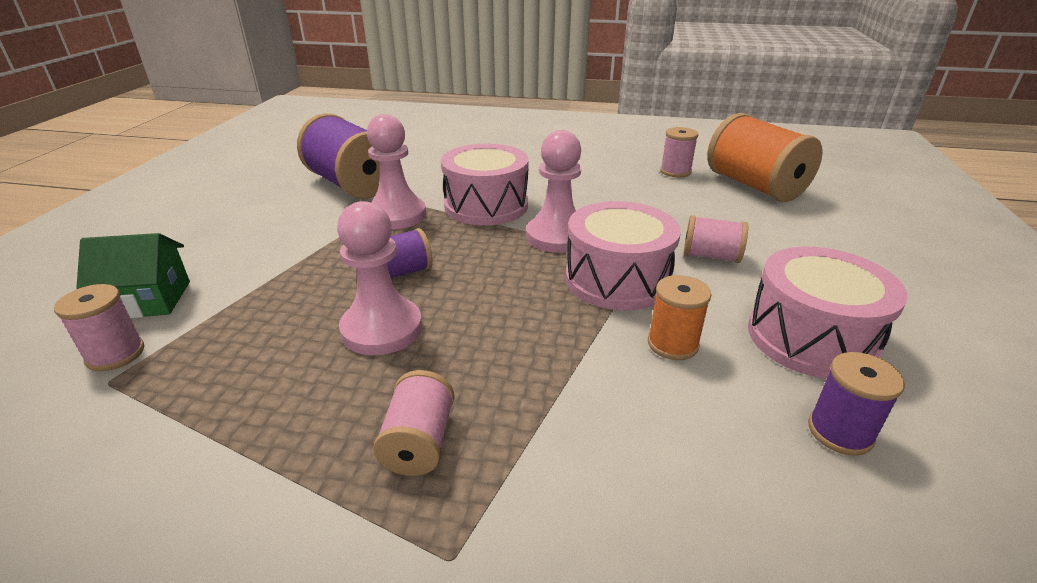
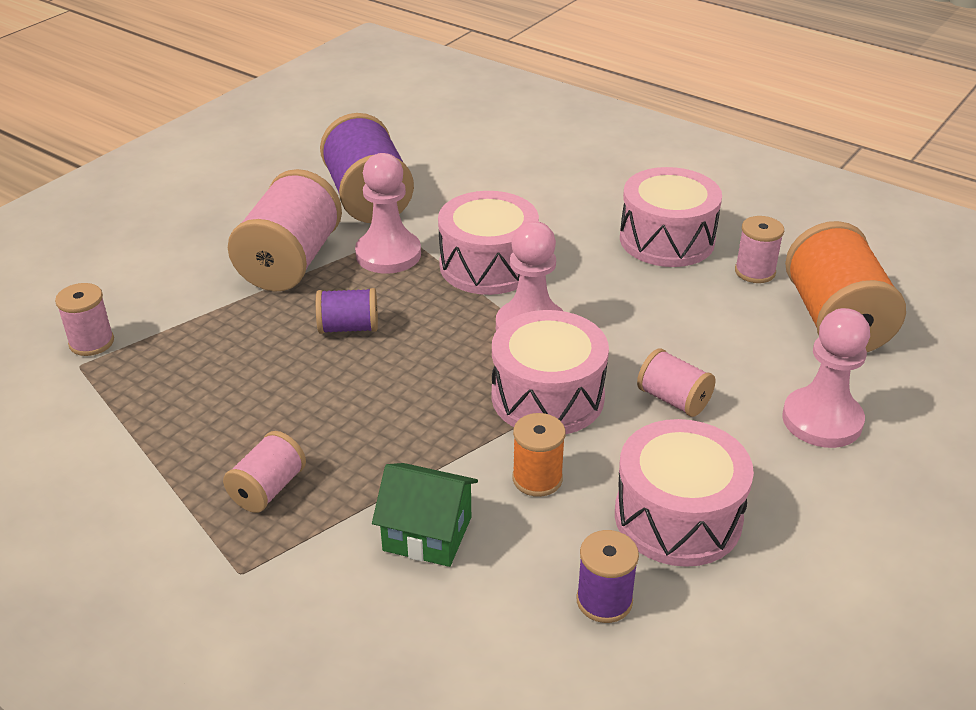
camera: 25 degrees right, 5 degrees up
(148, 300) = (131, 295): green house -> green house (427, 534)
(310, 238) = (291, 262): none -> pink spool
(382, 329) = (298, 382): pink pawn -> pink pawn (822, 420)
(600, 166) = (667, 239): none -> pink drum

